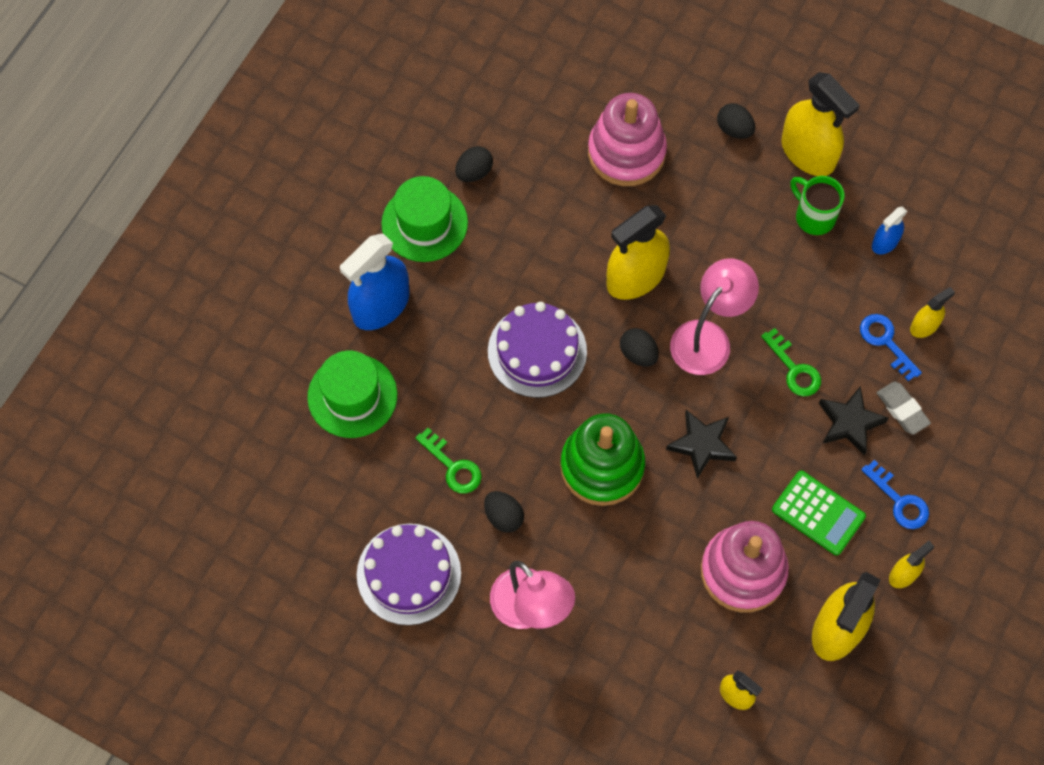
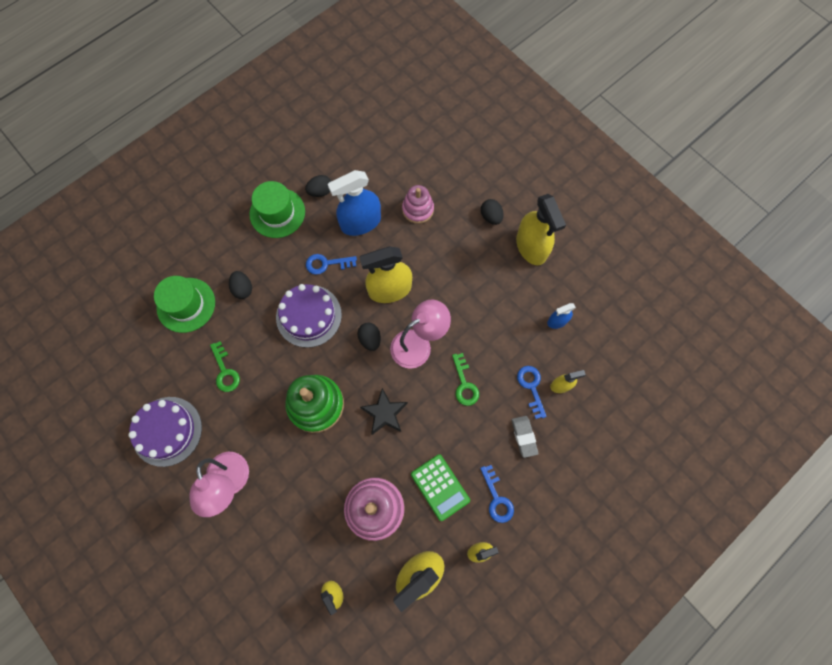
camera: 20 degrees right, 5 degrees up
(381, 305) = (228, 255): blue spray bottle -> blue spray bottle (360, 222)
(503, 516) = (241, 415): black egg -> black egg (243, 289)
(530, 271) = (327, 264): none -> blue key
(626, 152) = (418, 209): pink stacking toy -> pink stacking toy, size x0.62
(813, 216) = (518, 289): green mug -> none
(849, 423) = (485, 433): black star -> none

